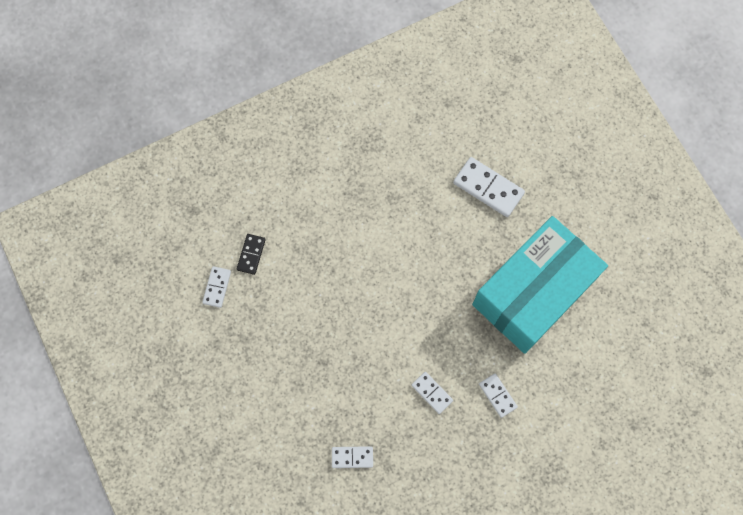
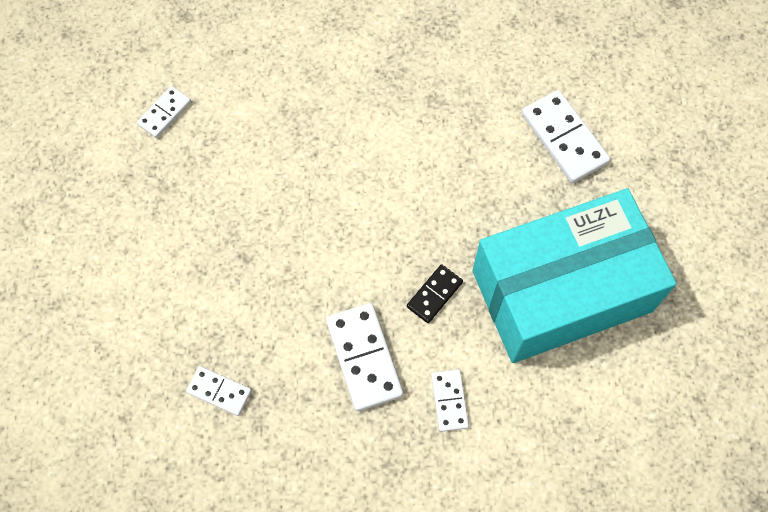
camera: 25 degrees right, 5 degrees down
(251, 254) = (226, 93): black domino -> black domino (434, 294)
(432, 393) = (364, 358): white domino -> white domino, size x1.72

